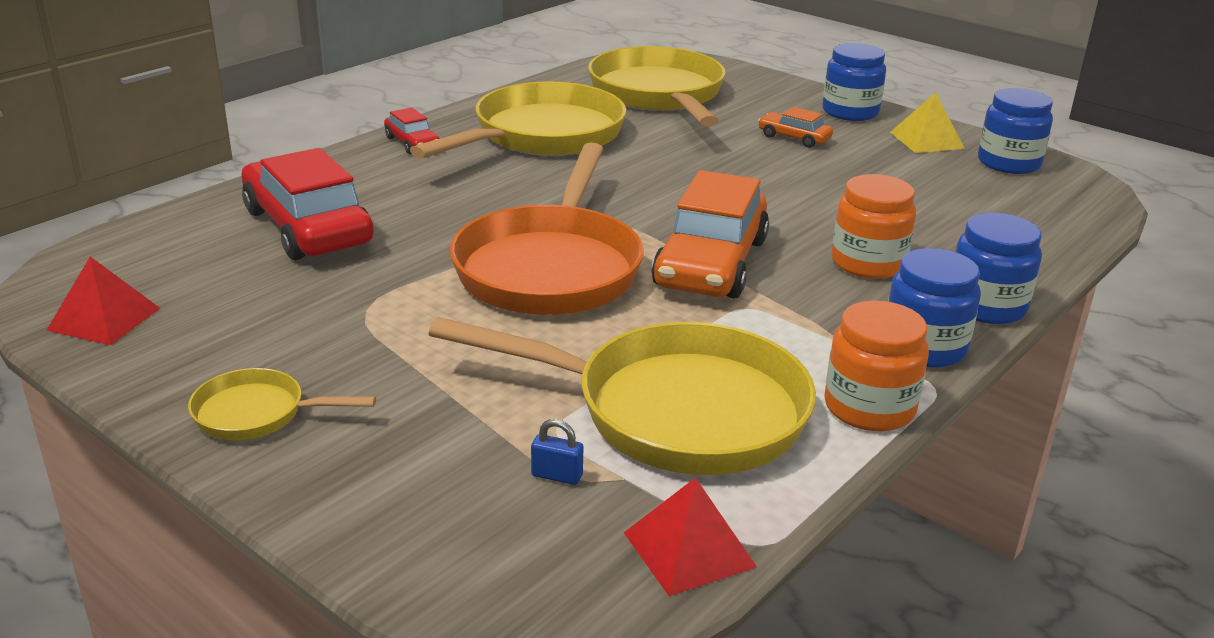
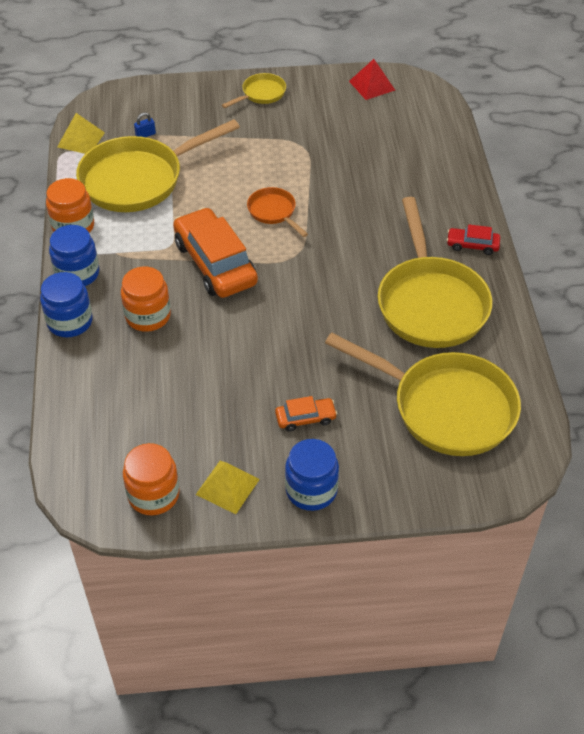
camera: 135 degrees right, 20 degrees up
(308, 227) = (399, 163): red car -> none
(550, 267) = (273, 212): orange pan -> orange pan, size x0.46
(689, 549) = (81, 139): red pyramid -> yellow pyramid
(1008, 163) = (153, 495): blue jar -> orange jar

